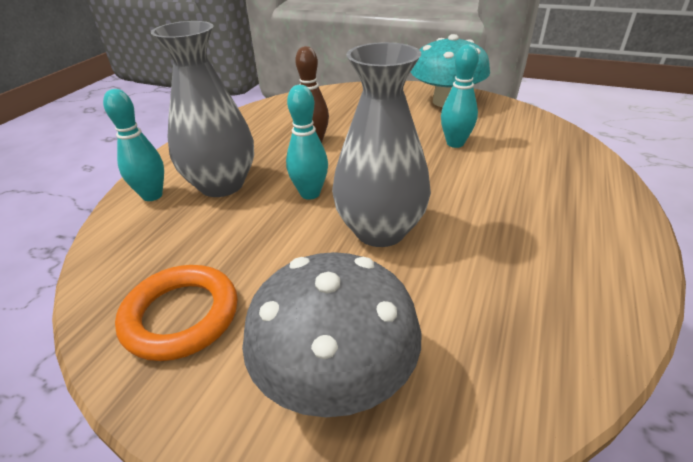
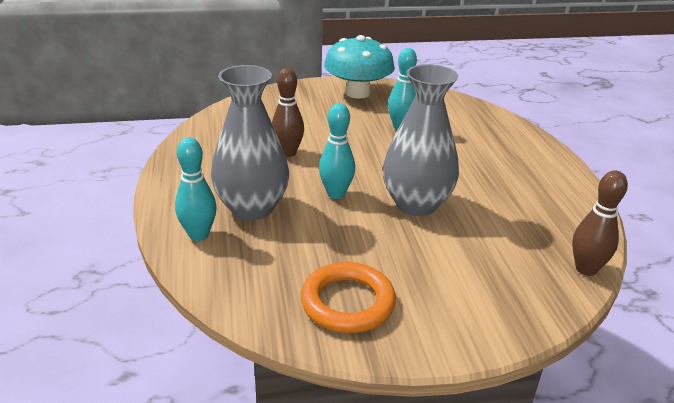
camera: 35 degrees left, 5 degrees down
(335, 374) = (481, 292): grey mushroom -> none
(525, 411) = (586, 269): none -> brown bowling pin

